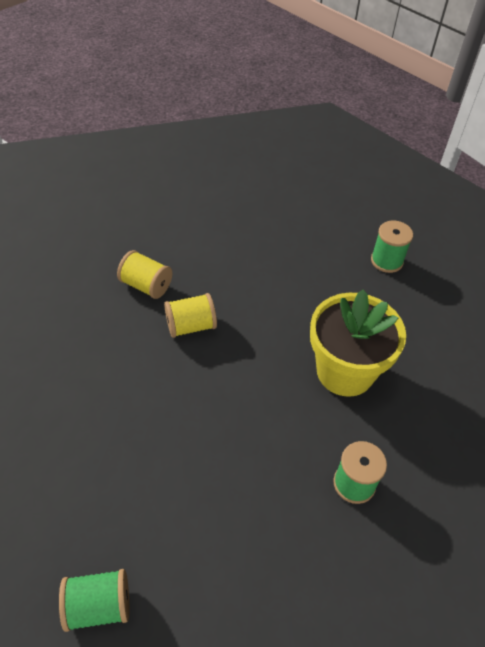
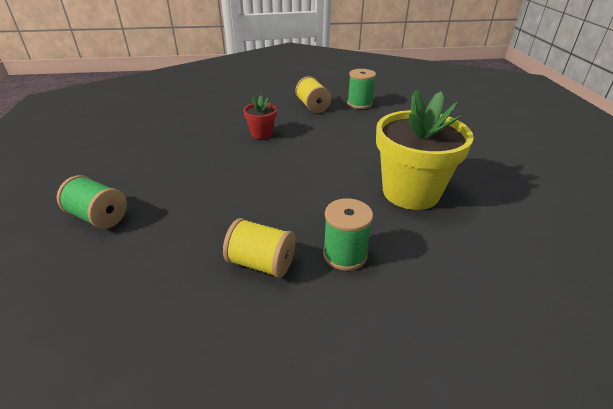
camera: 40 degrees right, 15 degrees down
(135, 368) = (261, 134): none -> red flower pot
(191, 326) = (319, 130): yellow spool -> yellow spool (261, 263)
(387, 261) = (516, 153): green spool -> green spool (359, 104)

